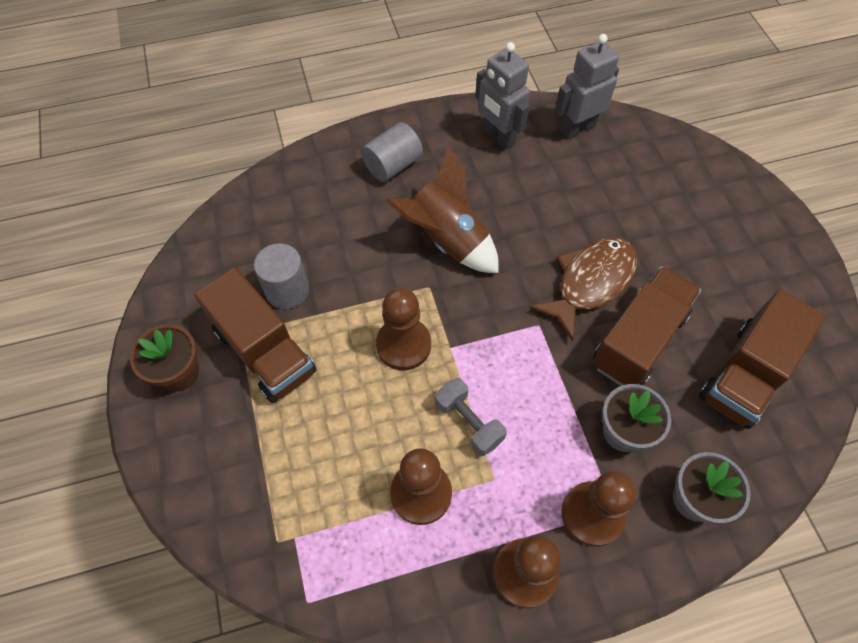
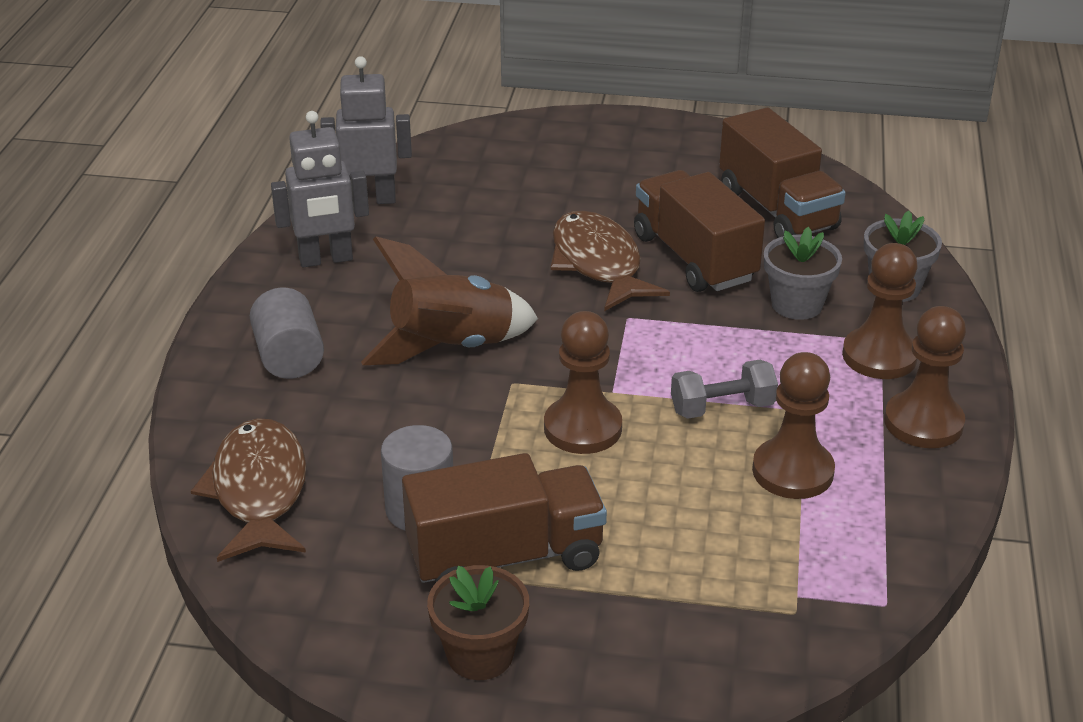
camera: 65 degrees left, 25 degrees down
(270, 208) = (259, 491): none -> brown fish
(577, 128) = (371, 199): grey robot -> grey robot turned 90 degrees clockwise

